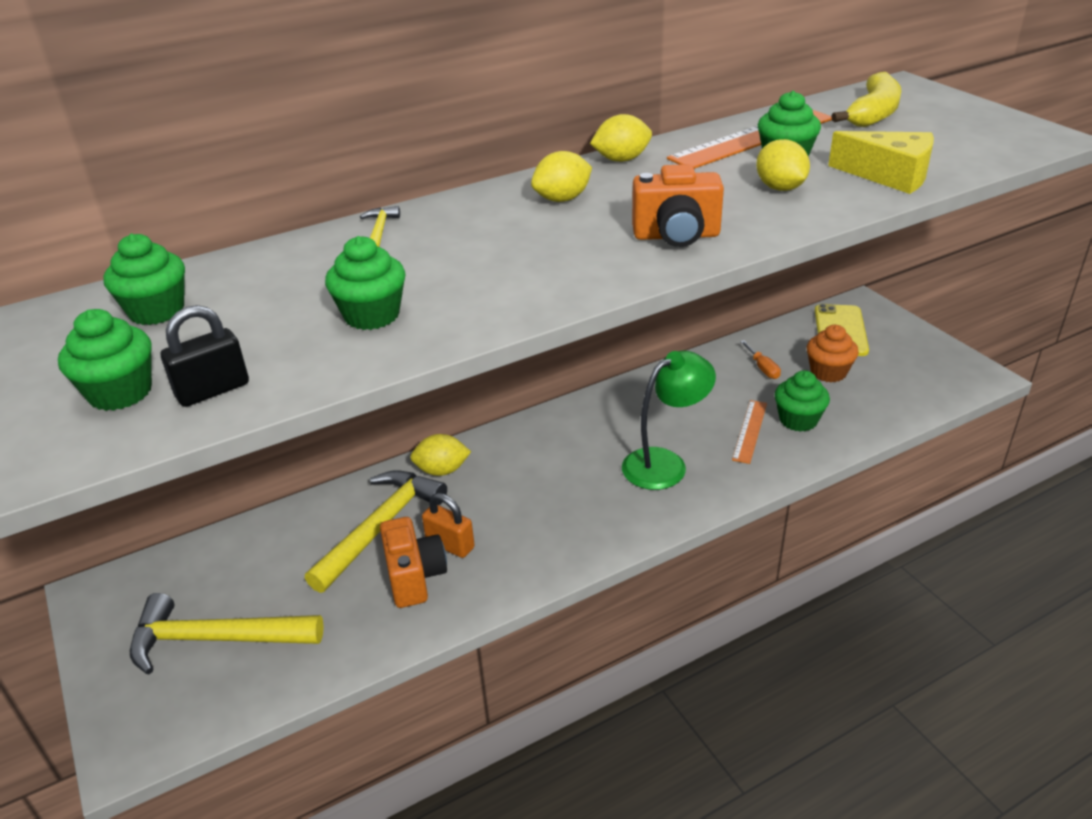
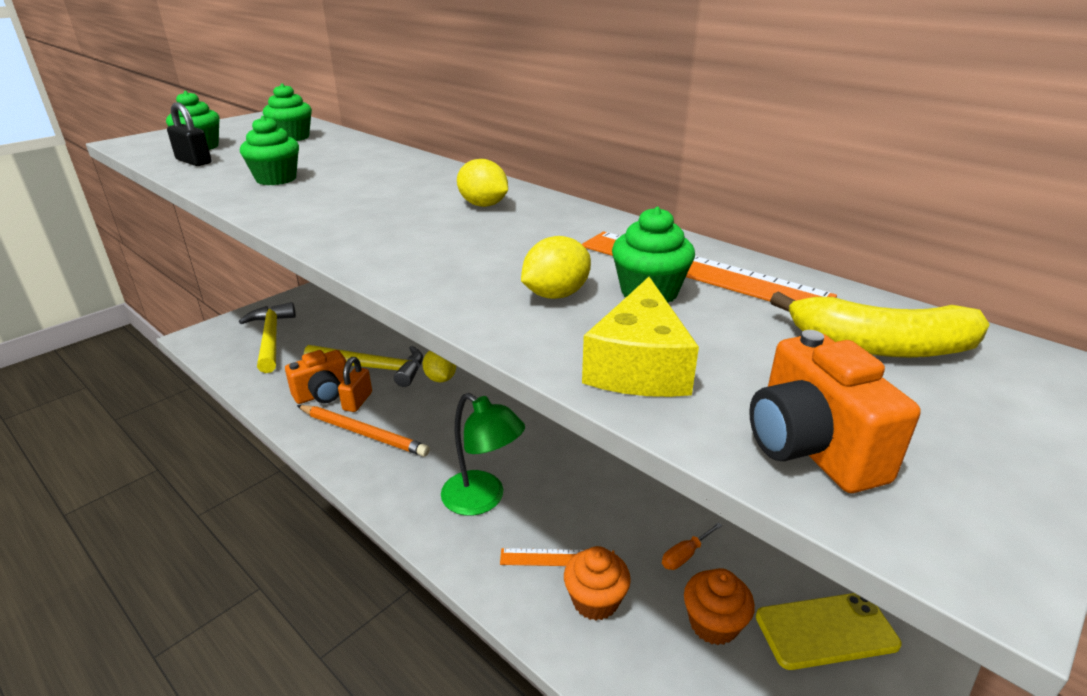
camera: 70 degrees right, 5 degrees down
(379, 231) = (407, 163): yellow hammer -> none
(519, 542) = (363, 433): none -> orange pencil
(621, 160) = (587, 216): yellow lemon -> none
(676, 236) = (414, 254): orange camera -> orange camera (811, 448)
(798, 420) = (595, 601): green cupcake -> orange cupcake

